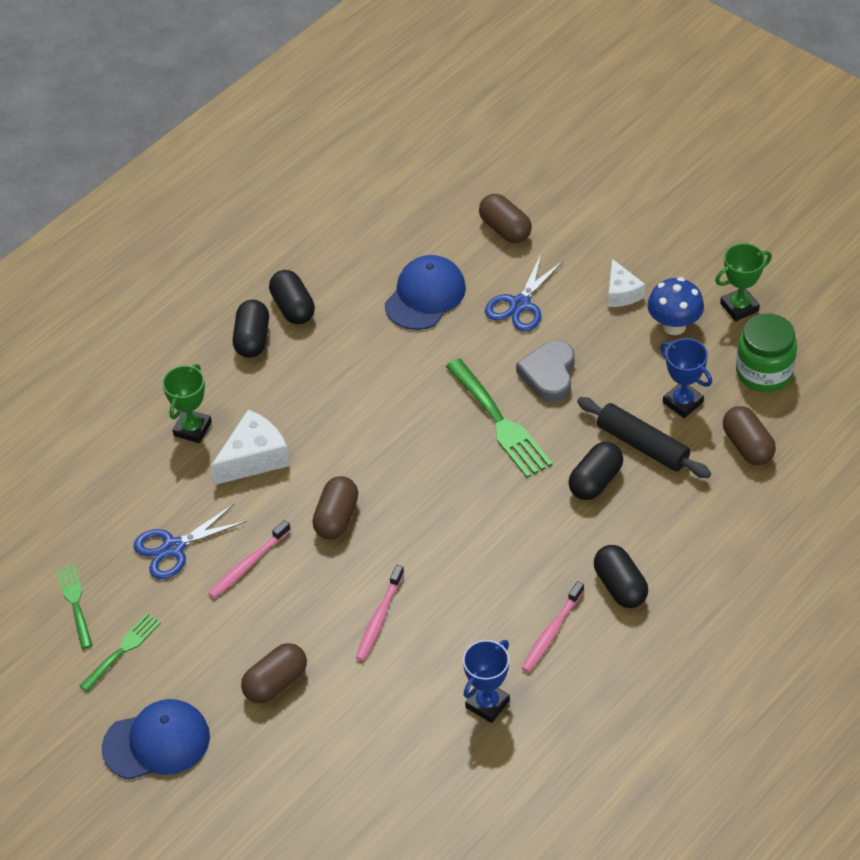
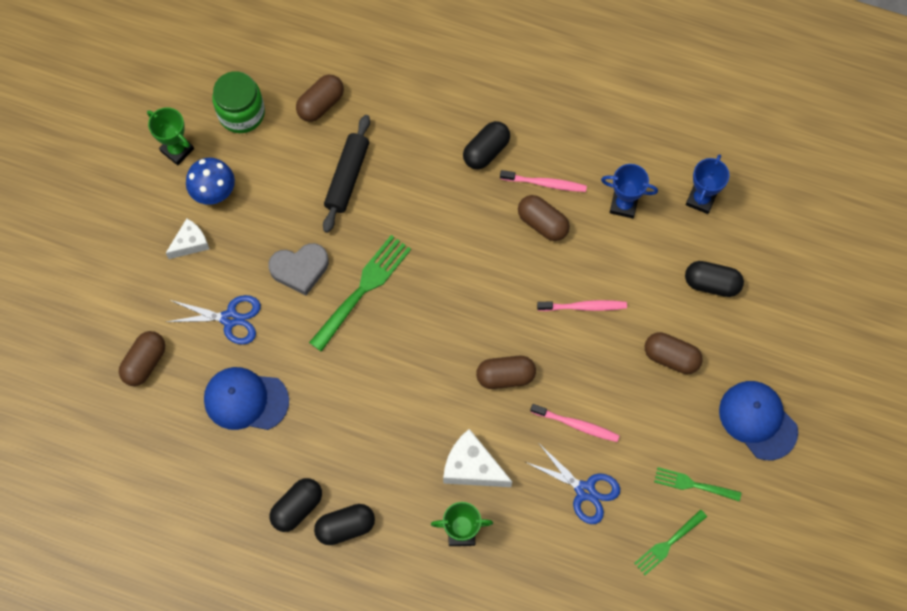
camera: 115 degrees left, 20 degrees up
(501, 612) = (542, 223): none -> brown capsule
(595, 481) = (395, 199): black capsule -> black capsule (711, 283)
(683, 402) = (293, 161): blue trophy -> blue trophy (701, 199)

